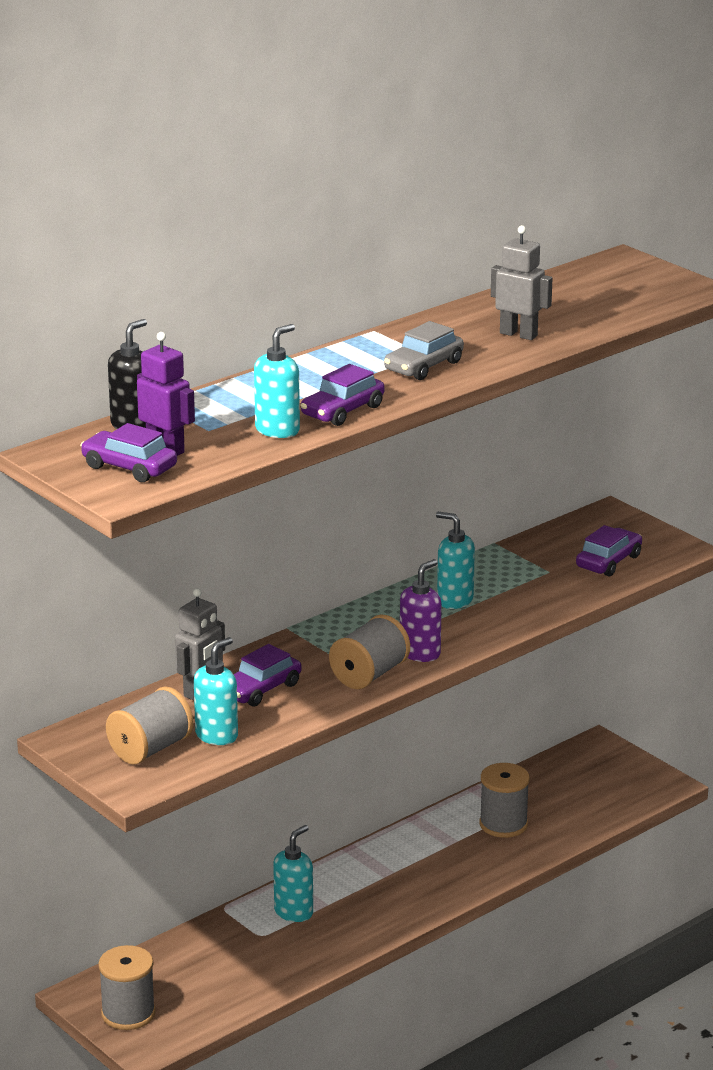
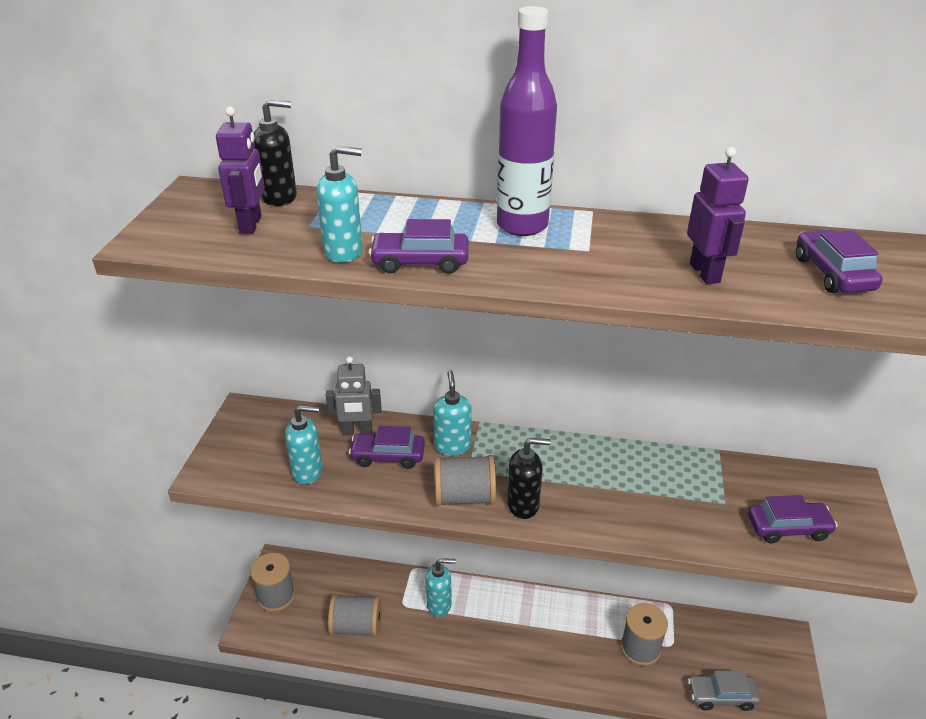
camera: 50 degrees right, 10 degrees up
(129, 467) = (200, 225): purple car -> purple car (832, 274)
(150, 749) = (263, 452): grey spool -> grey spool (357, 626)
(352, 360) = (522, 225): none -> purple bottle
(420, 653) = (523, 505): purple soap dispenser -> black soap dispenser
(423, 366) = (563, 259): grey car -> grey car (721, 696)
(454, 600) = (616, 478): turquoise soap dispenser -> turquoise soap dispenser (452, 446)
(518, 334) = (705, 273): grey robot -> purple robot

